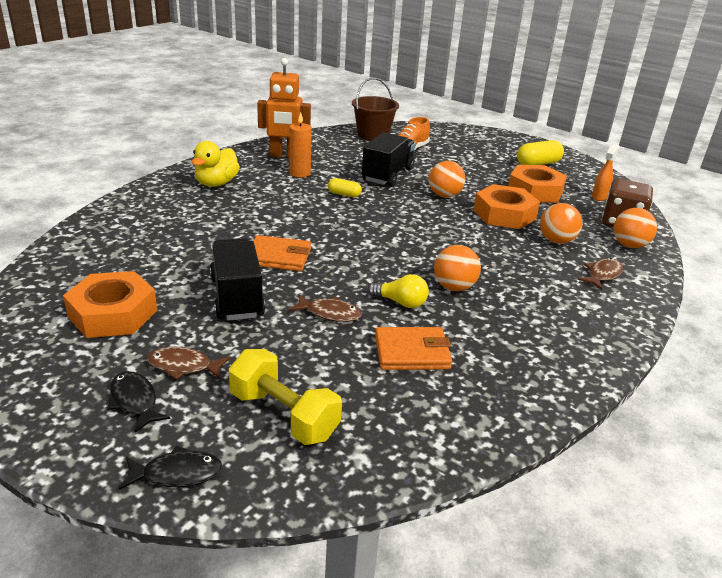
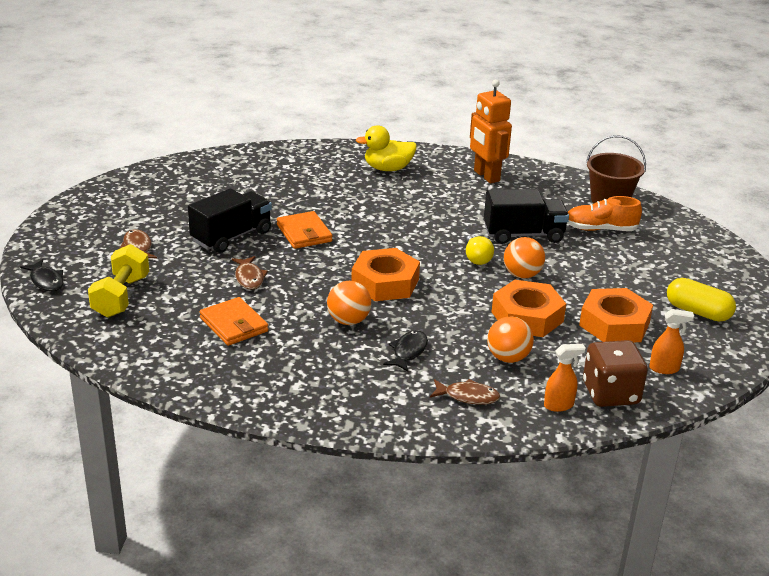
camera: 60 degrees right, 0 degrees up
(113, 313) = (168, 204): orange nut -> orange nut (385, 282)
(135, 401) = (93, 245): black fish -> black fish (408, 351)
(300, 173) = (461, 194): orange candle -> none
(344, 194) = (449, 226): yellow capsule -> none
(401, 302) = (296, 302): yellow light bulb -> yellow light bulb (476, 258)
(629, 245) = (559, 405): orange ball -> orange spray bottle

